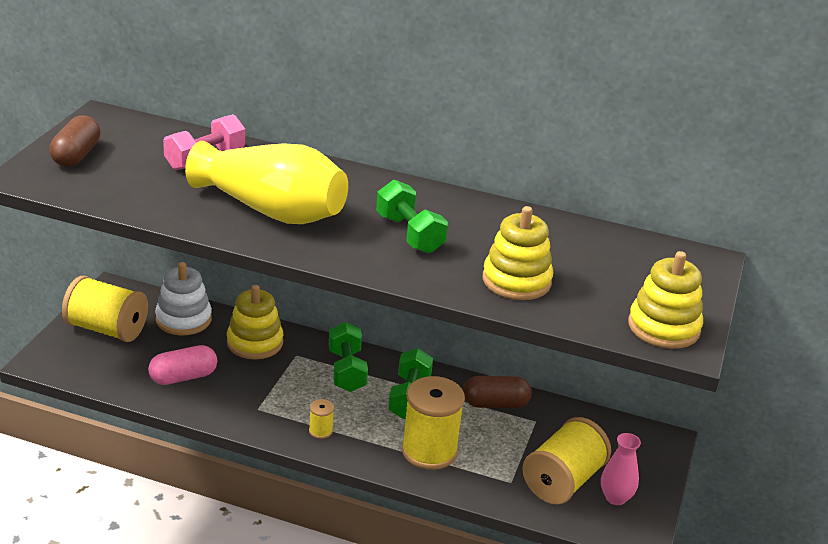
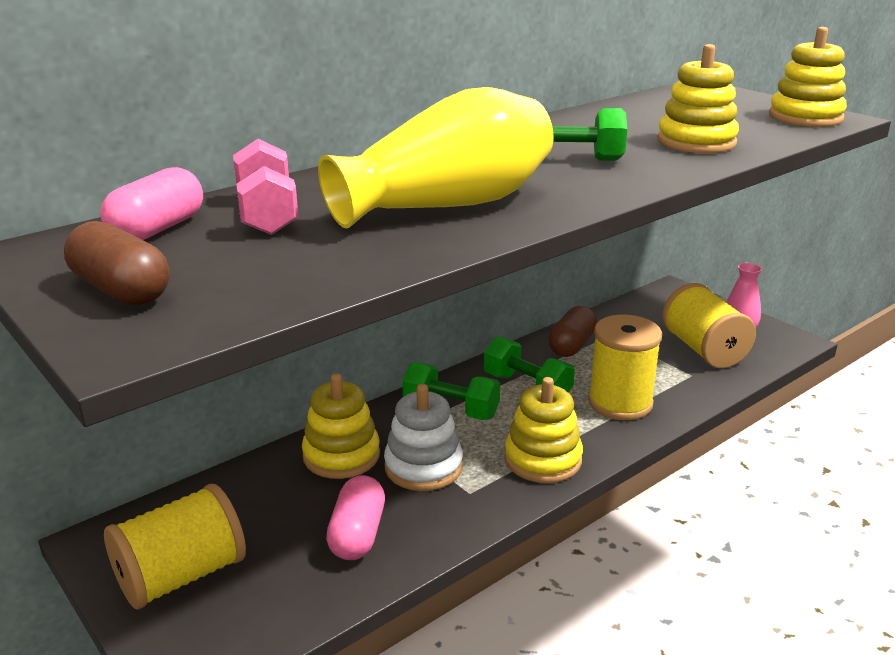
camera: 55 degrees left, 5 degrees down
(156, 137) = (158, 229): none -> pink capsule
(183, 319) = (236, 497): white stacking toy -> white stacking toy (423, 467)
(320, 431) = (543, 459): yellow spool -> yellow stacking toy

